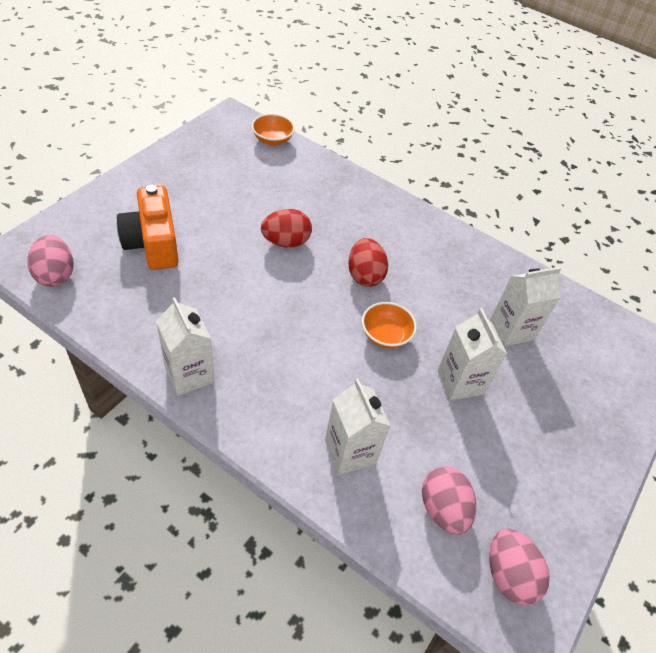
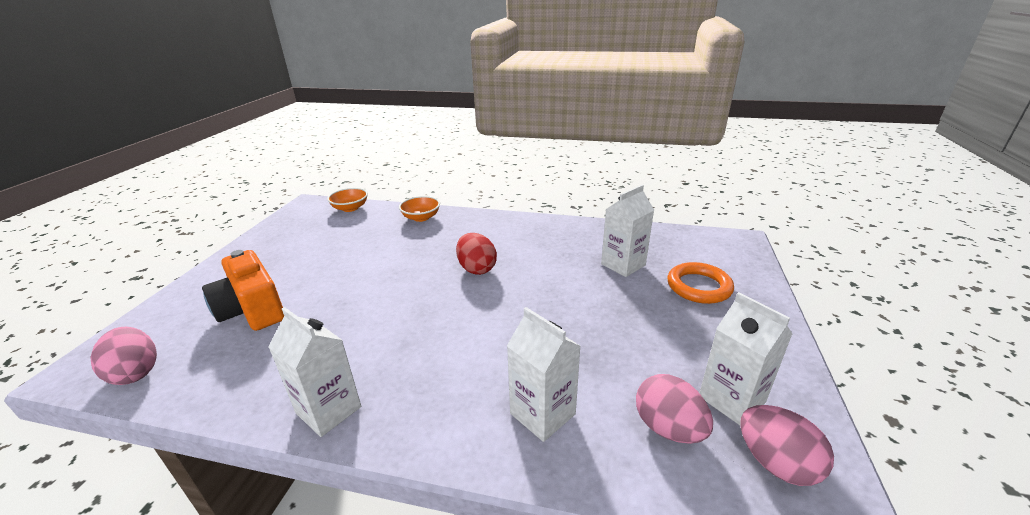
camera: 15 degrees left, 20 degrees down
(286, 242) = (392, 268): red egg -> none
(385, 335) = (520, 304): orange bowl -> orange bowl (421, 217)
(460, 382) = (608, 315): white carton -> white carton (731, 399)
(570, 388) = (699, 287): none -> orange ring

